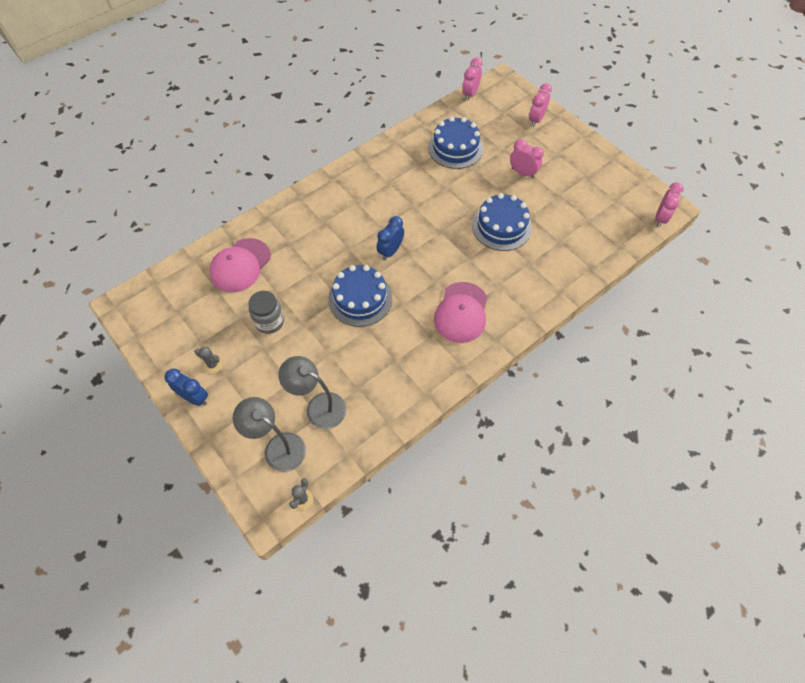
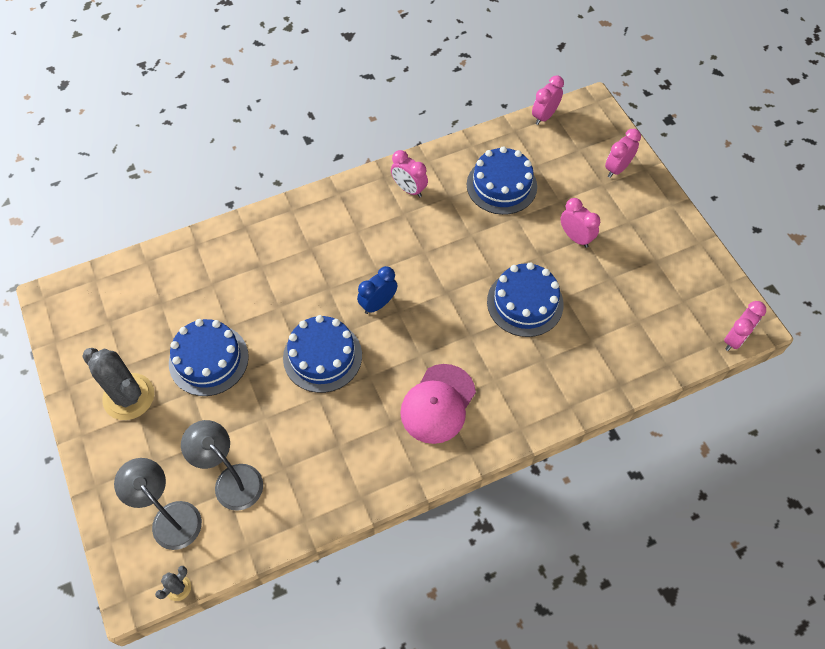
camera: 15 degrees right, 0 degrees up
(194, 397) = (97, 432): blue clock -> none
(212, 364) = (129, 397): grey cactus -> grey cactus, size x2.24
(240, 265) = (197, 281): pink cap -> none
(269, 322) = (208, 359): grey jar -> blue cake
(386, 164) = (409, 189): none -> pink clock

